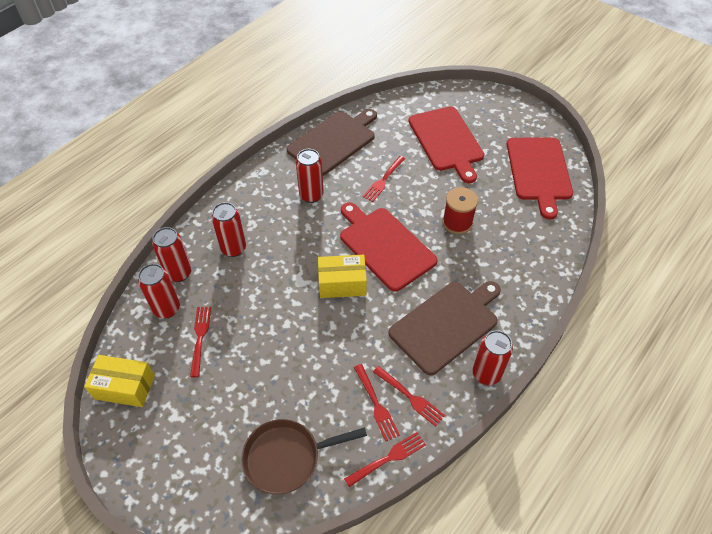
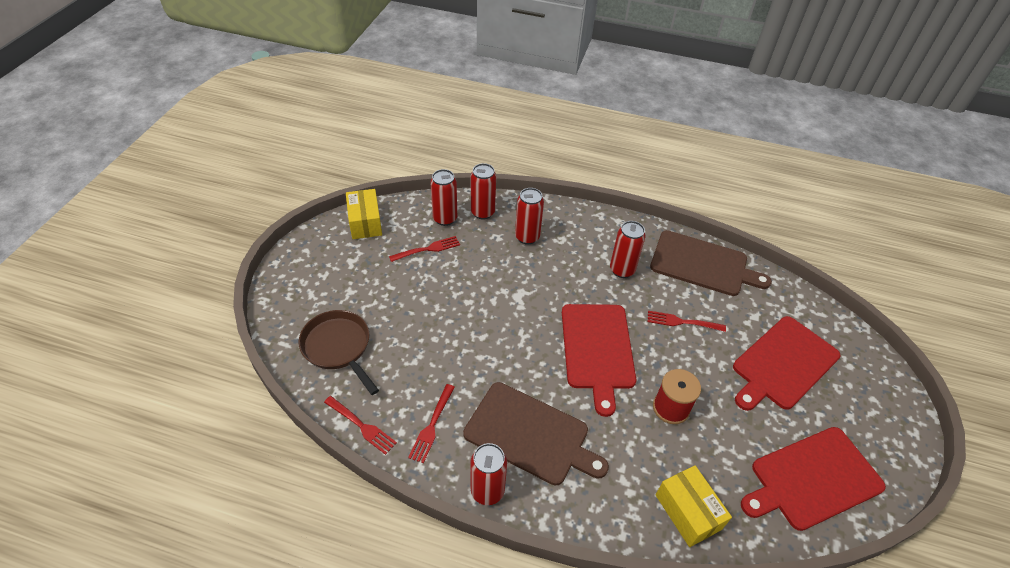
camera: 65 degrees right, 5 degrees down
(342, 283) = (533, 329): yellow box -> yellow box (688, 512)
(376, 404) = (413, 398): red fork -> none
(384, 246) = (597, 349): red cutting board -> red cutting board turned 150 degrees clockwise

